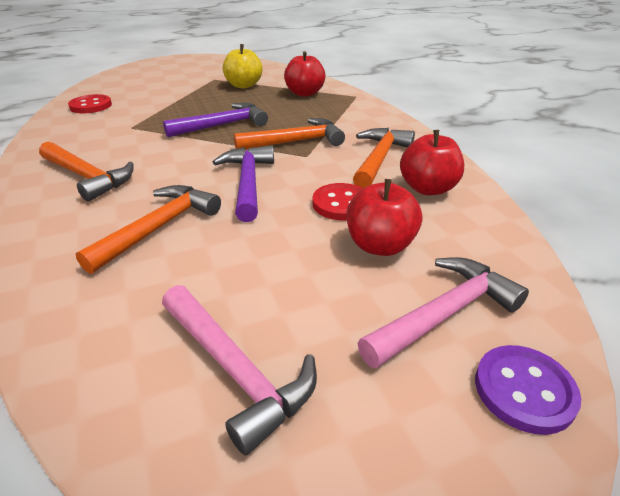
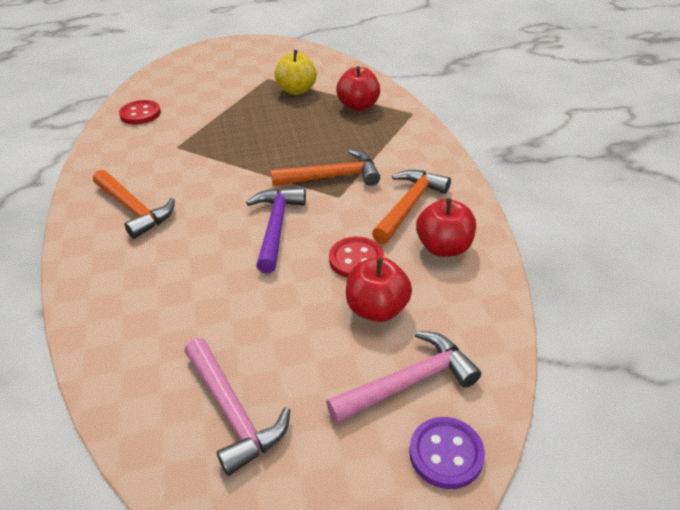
camera: 10 degrees right, 5 degrees up
(159, 227) = (191, 272): orange hammer -> none
(222, 125) = (265, 149): purple hammer -> none

